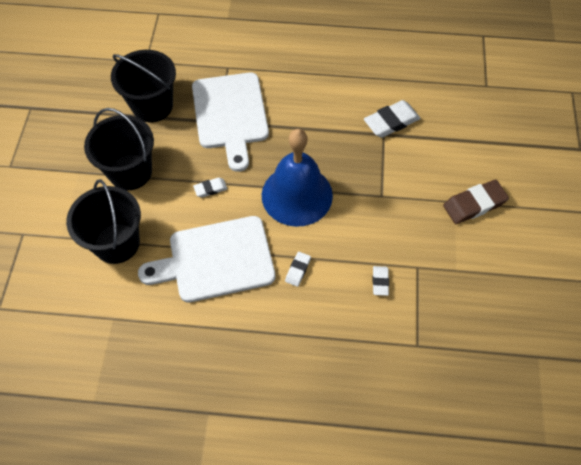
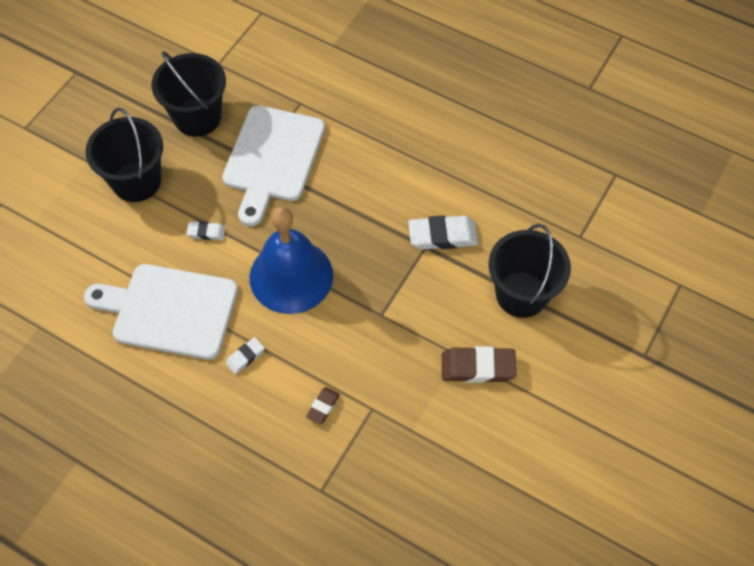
camera: 25 degrees right, 0 degrees up
(116, 243) = (83, 251): black bucket -> black bucket (521, 294)
(380, 282) = (323, 407): white eraser -> brown eraser

